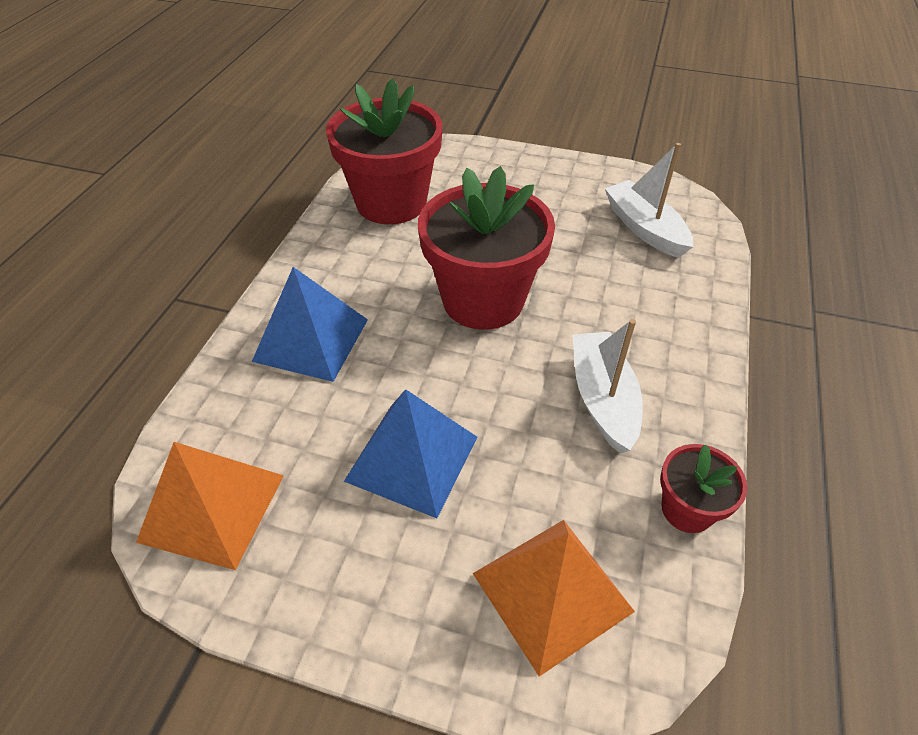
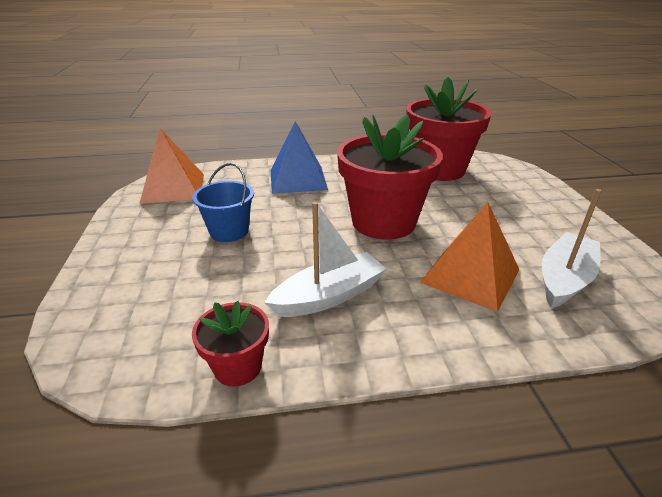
camera: 65 degrees right, 15 degrees down
(412, 458) = (229, 231): blue pyramid -> blue bucket
(552, 591) = (143, 308): orange pyramid -> orange pyramid (470, 275)

